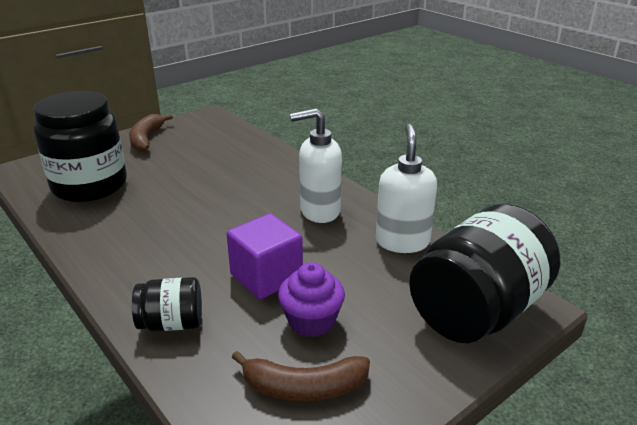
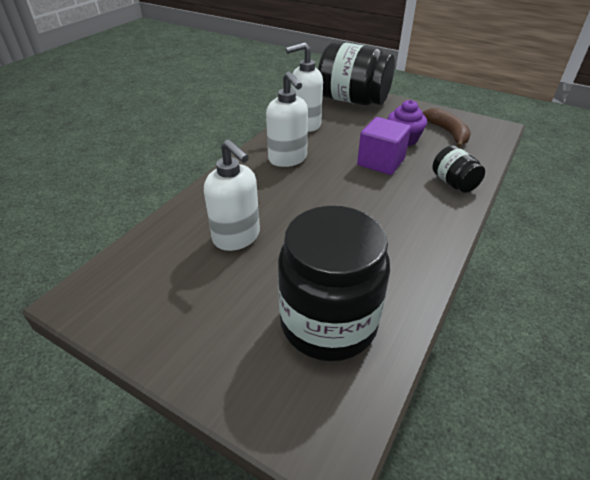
camera: 110 degrees left, 10 degrees up
(146, 139) = (177, 332): brown banana -> none
(214, 166) = (237, 237): none -> white soap dispenser

